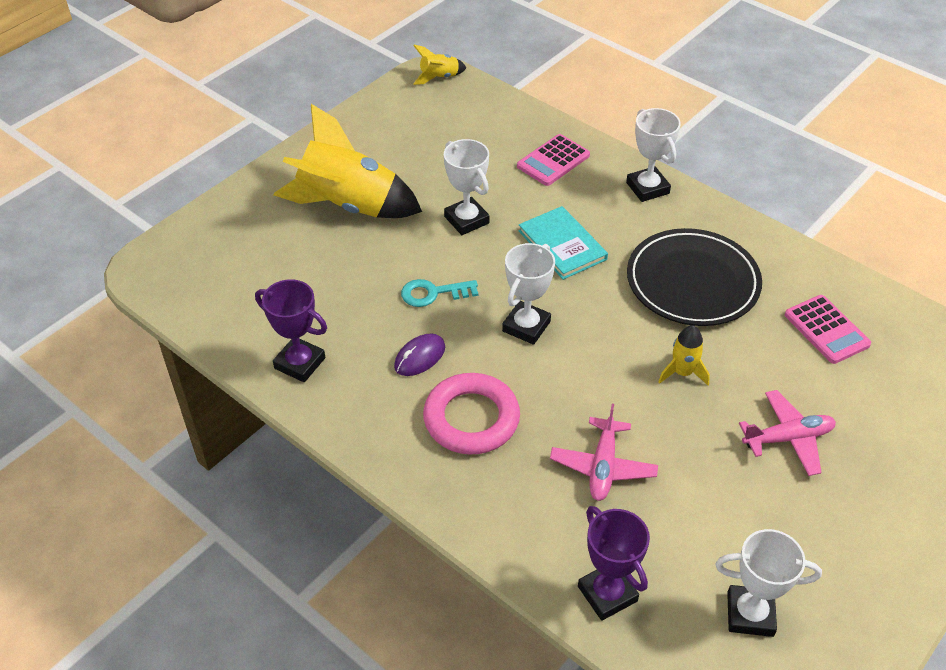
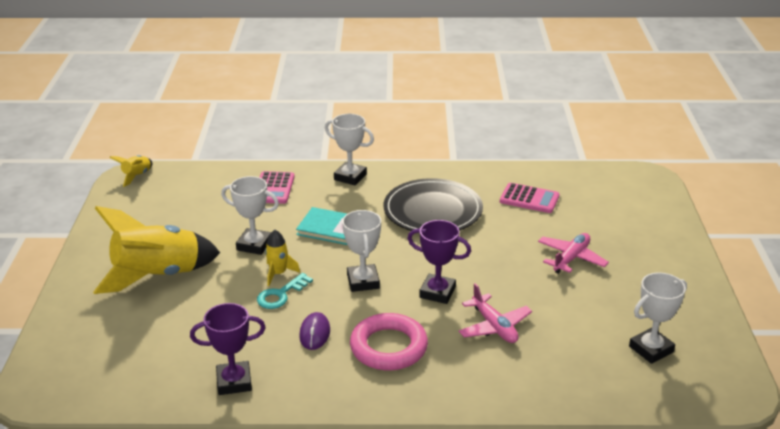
camera: 40 degrees left, 15 degrees down
(607, 594) = (572, 386): purple trophy -> purple trophy (437, 292)
(682, 372) = (481, 257): yellow rocket -> yellow rocket (278, 273)

